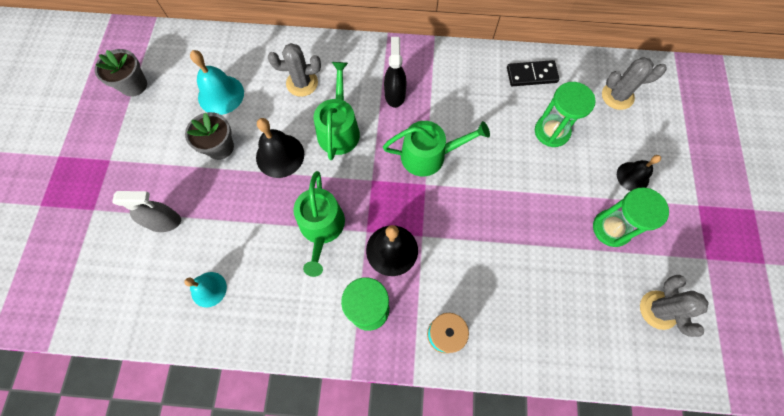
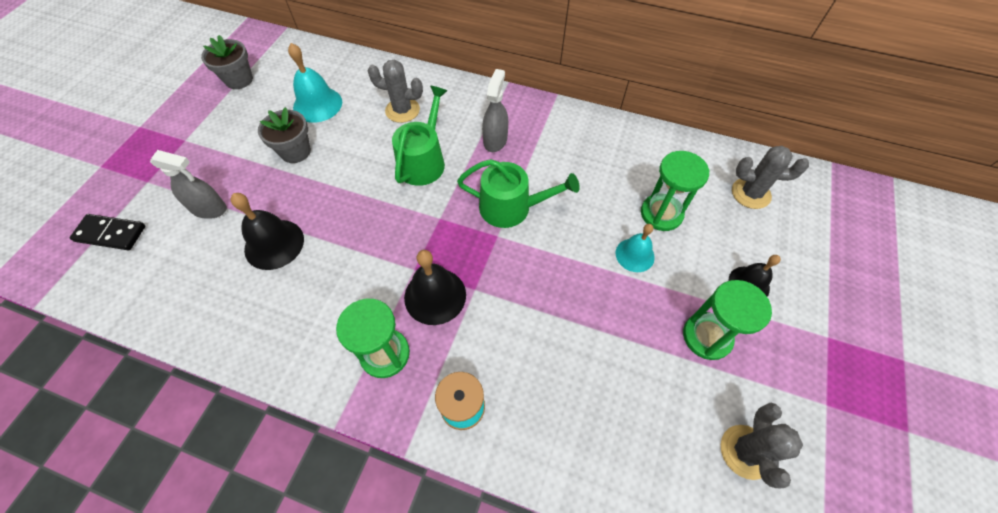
camera: 15 degrees right, 10 degrees down
(208, 289) = (222, 287): turquoise bell -> turquoise bell (635, 255)
(280, 155) = (352, 172): black bell -> black bell (274, 244)
(321, 228) = (367, 254): green watering can -> none
(395, 94) = (495, 140): black spray bottle -> grey spray bottle
(531, 75) = (654, 152): black domino -> black domino (110, 234)

